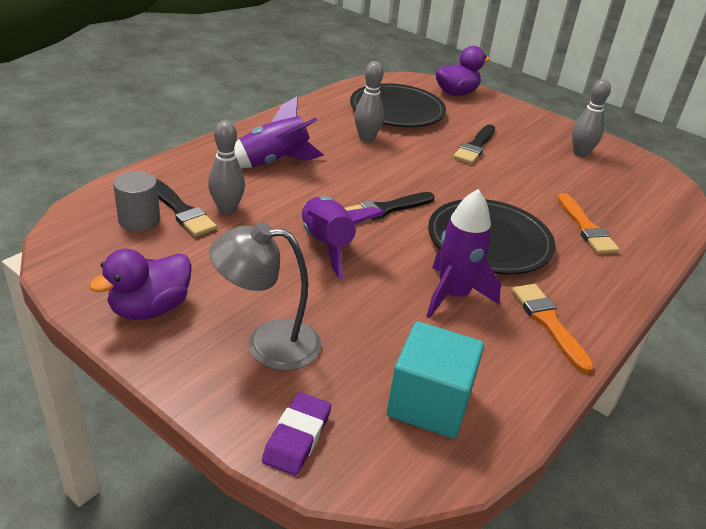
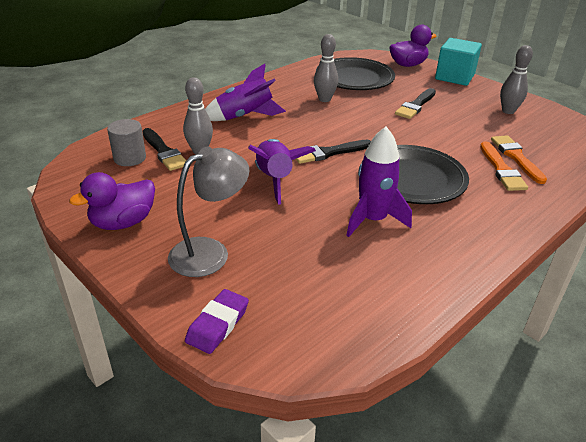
camera: 10 degrees right, 0 degrees up
(268, 343) = (210, 252): grey lamp -> grey lamp turned 135 degrees clockwise
(429, 403) = (334, 304): turquoise cube -> turquoise cube (454, 77)
(549, 323) = (452, 244): orange brush -> orange brush (516, 157)

